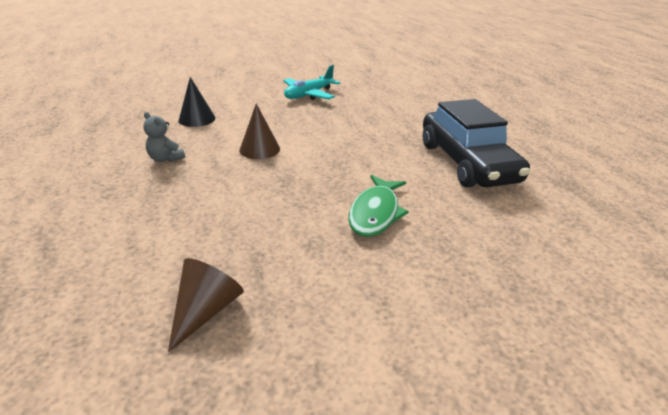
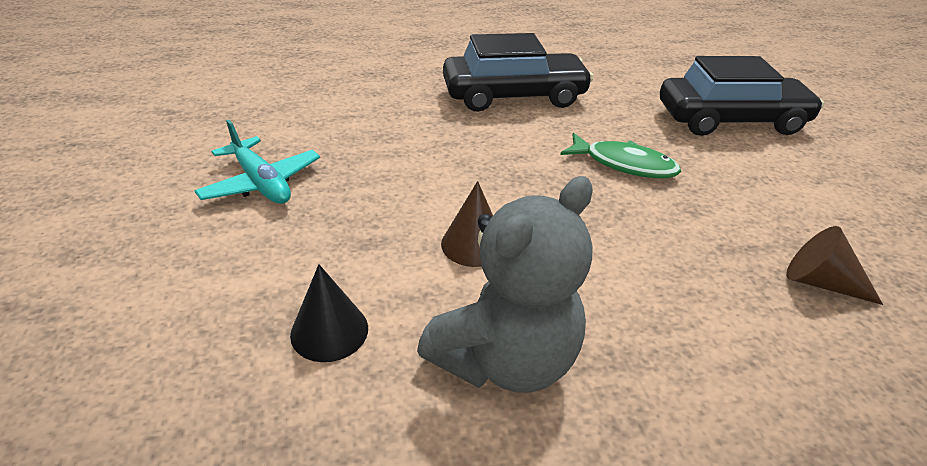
camera: 85 degrees left, 5 degrees up
(166, 159) = (504, 359): grey teddy bear -> grey teddy bear, size x2.33
(523, 309) = (731, 120): none -> black car

